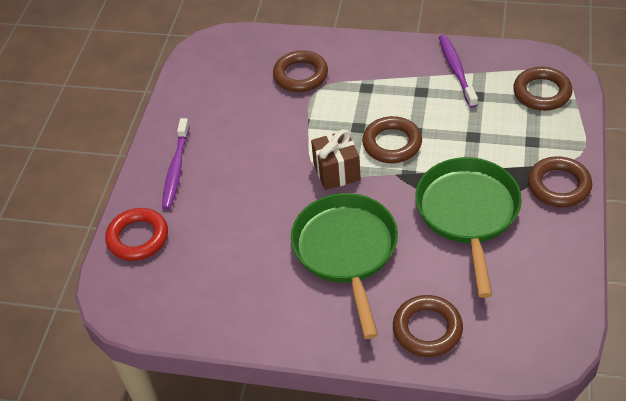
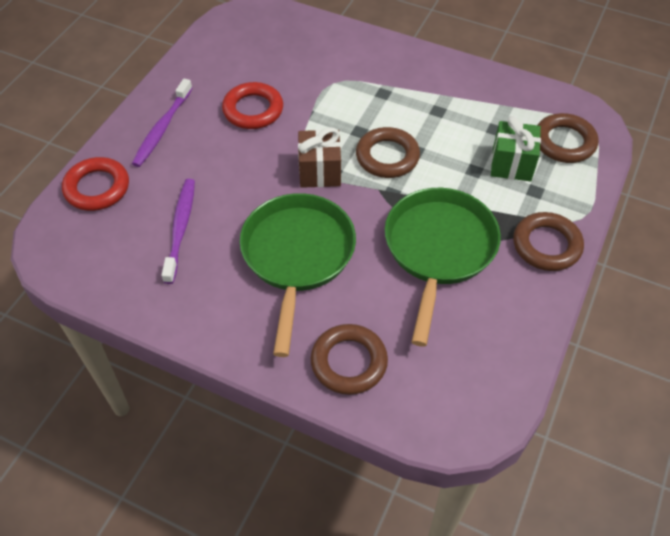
camera: 10 degrees right, 5 degrees up
(253, 131) = (253, 110): none -> red ring
(300, 75) = (322, 65): brown ring -> none
(456, 70) = (483, 98): purple toothbrush -> purple toothbrush (180, 229)
(503, 123) = (511, 164): none -> green gift

